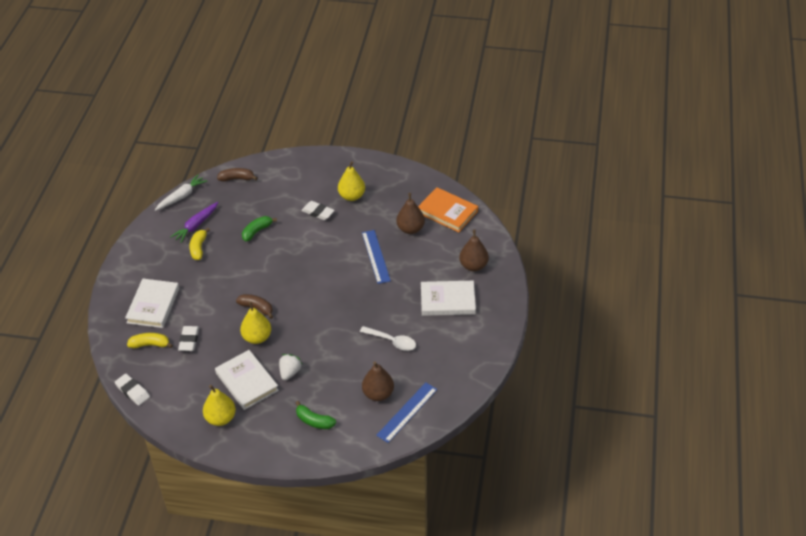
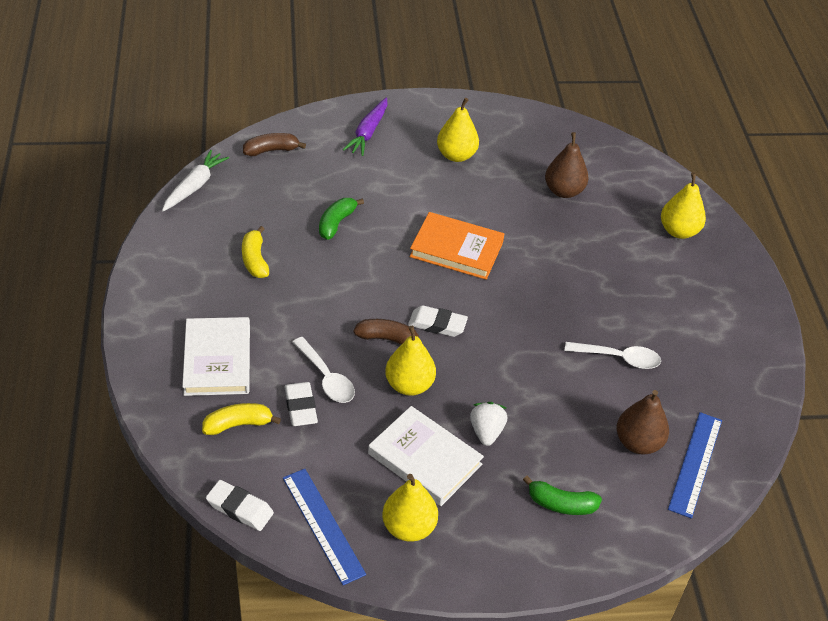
camera: 20 degrees left, 0 degrees up
(196, 225) = (236, 226): purple carrot -> purple carrot (368, 132)
(211, 326) = (326, 378): none -> white spoon
(318, 212) = (417, 184): white eraser -> white eraser (437, 324)
(375, 256) = (532, 236): blue ruler -> blue ruler (323, 525)
(447, 212) = (604, 161): orange book -> orange book (456, 249)
(447, 300) = (668, 286): white book -> none
(473, 266) = (678, 231): brown pear -> yellow pear

